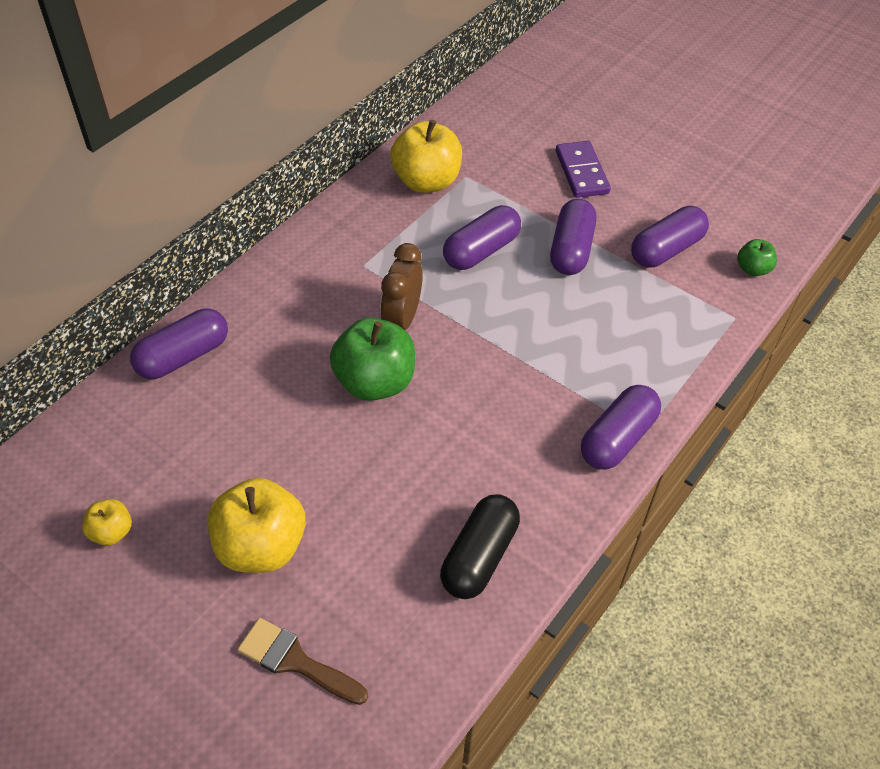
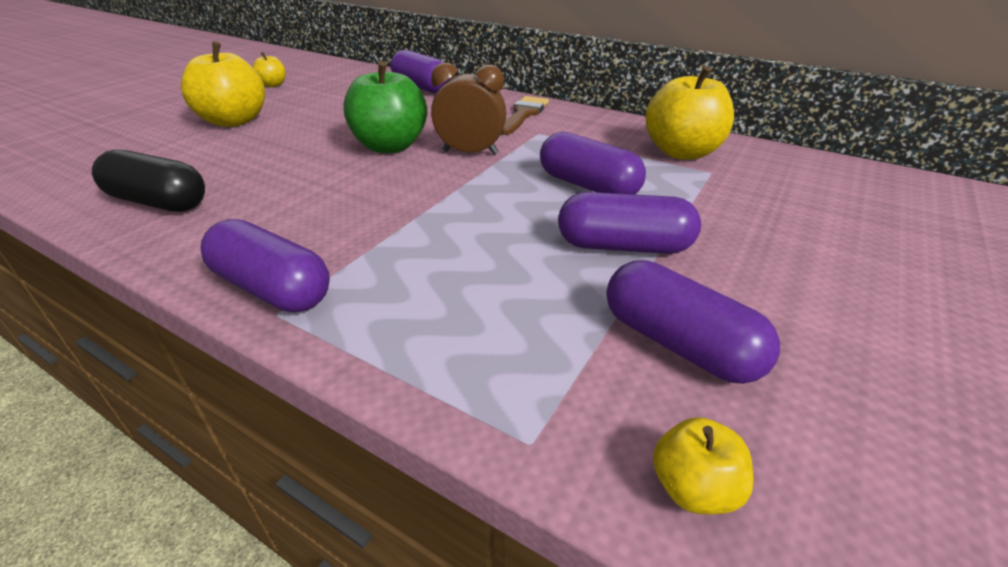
camera: 85 degrees right, 15 degrees down
(295, 661) = (122, 138): brown brush -> brown brush (524, 114)
(581, 172) = (801, 252): purple domino -> none
(752, 269) = (693, 488): green apple -> yellow apple

